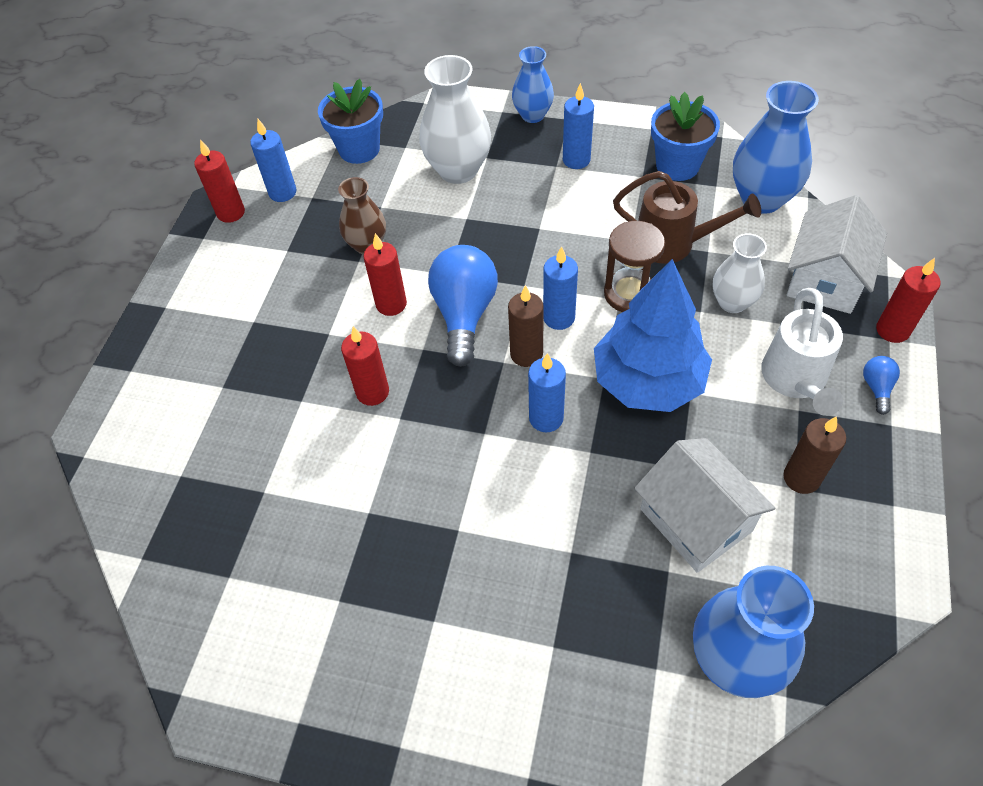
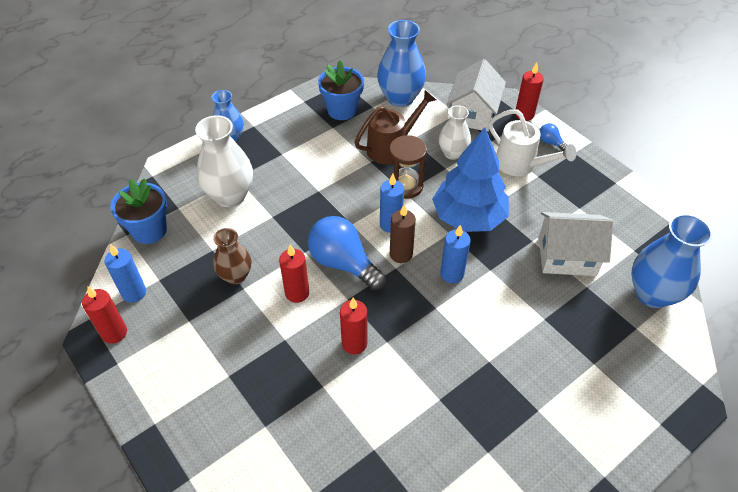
camera: 55 degrees left, 5 degrees down
(576, 160) = (288, 143): blue candle -> none
(801, 478) = (576, 202): brown candle -> none
(825, 279) = (473, 113): white house -> white house turned 45 degrees clockwise

